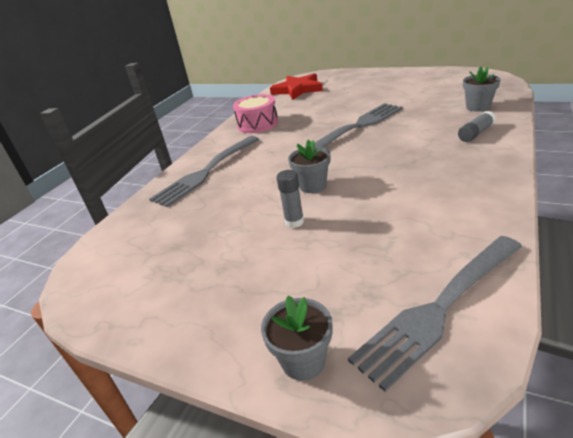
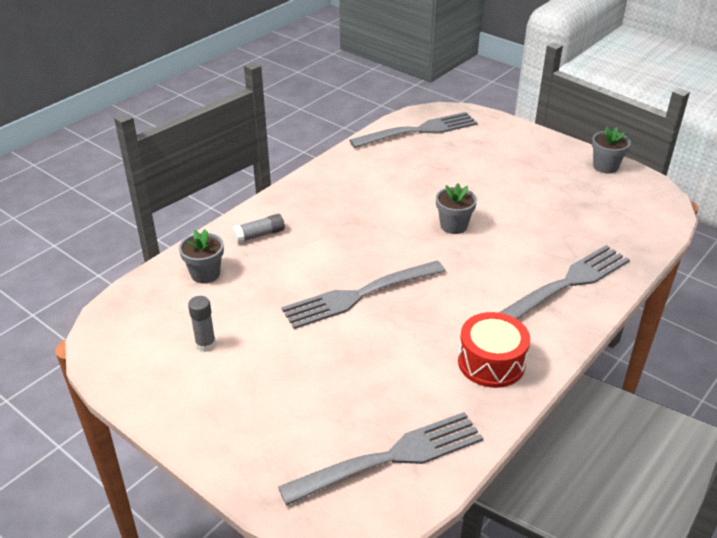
camera: 170 degrees left, 5 degrees up
(258, 124) = (491, 362): pink drum -> red drum
(294, 222) = (482, 197): grey glue stick -> grey glue stick (205, 344)
(298, 89) = (389, 458): red star -> grey fork
(303, 361) = (499, 128): grey flower pot -> grey flower pot (605, 166)

